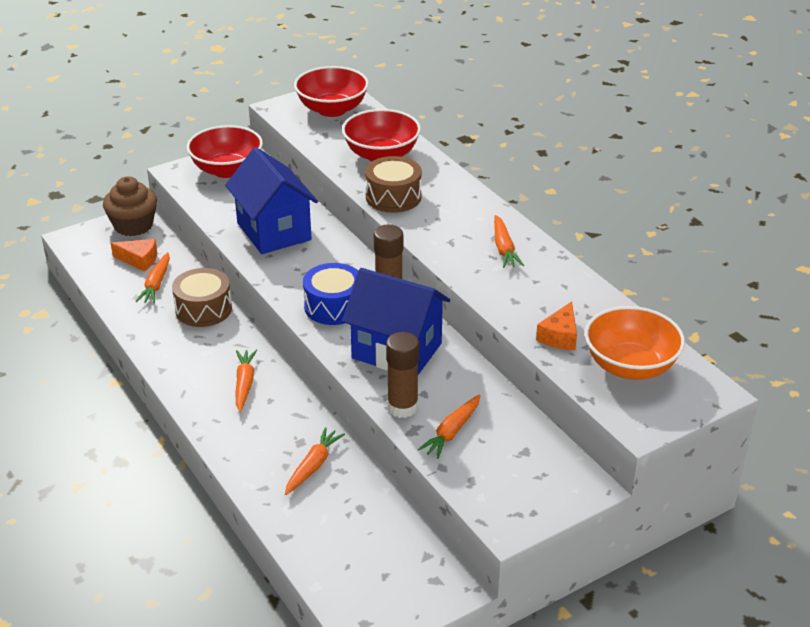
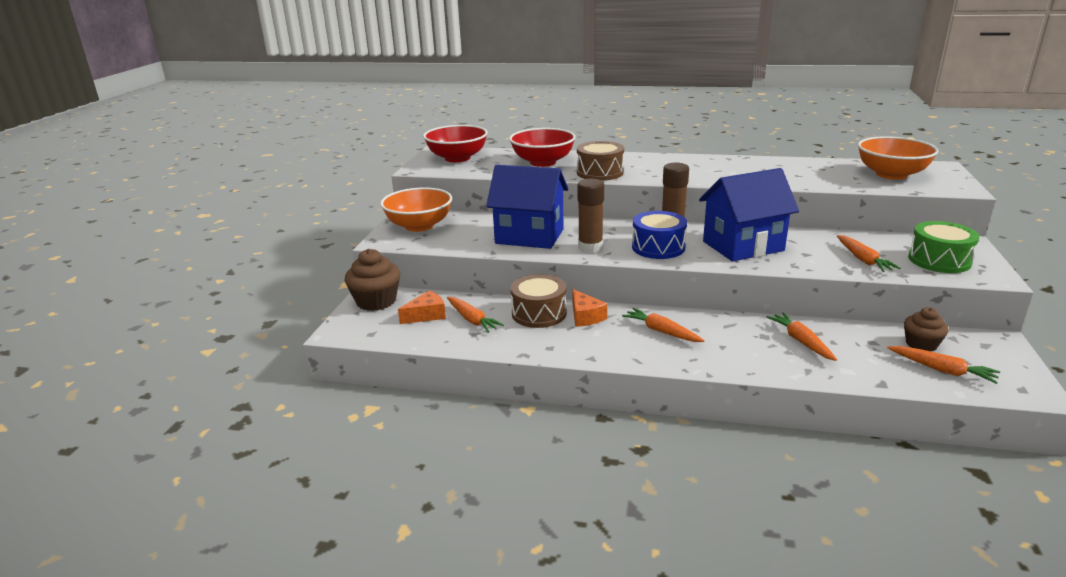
camera: 45 degrees left, 10 degrees down
(227, 170) = (419, 226): red bowl -> orange bowl
(389, 539) = (921, 344): none -> brown cupcake
(402, 407) = (815, 265): brown glue stick -> brown glue stick (590, 247)
(504, 248) = (713, 165): orange carrot -> orange carrot (942, 370)
(511, 480) = (939, 260): none -> green drum
(560, 336) = (835, 180): orange cheese -> orange cheese (585, 316)

